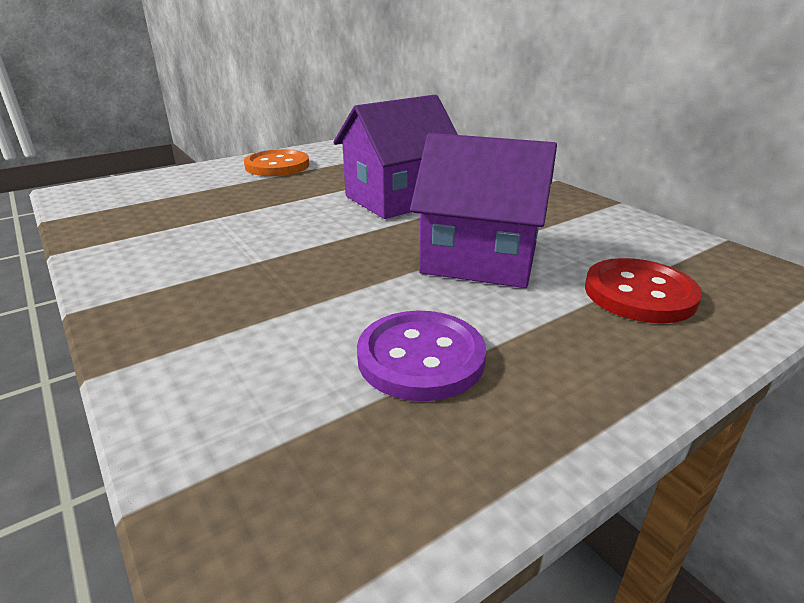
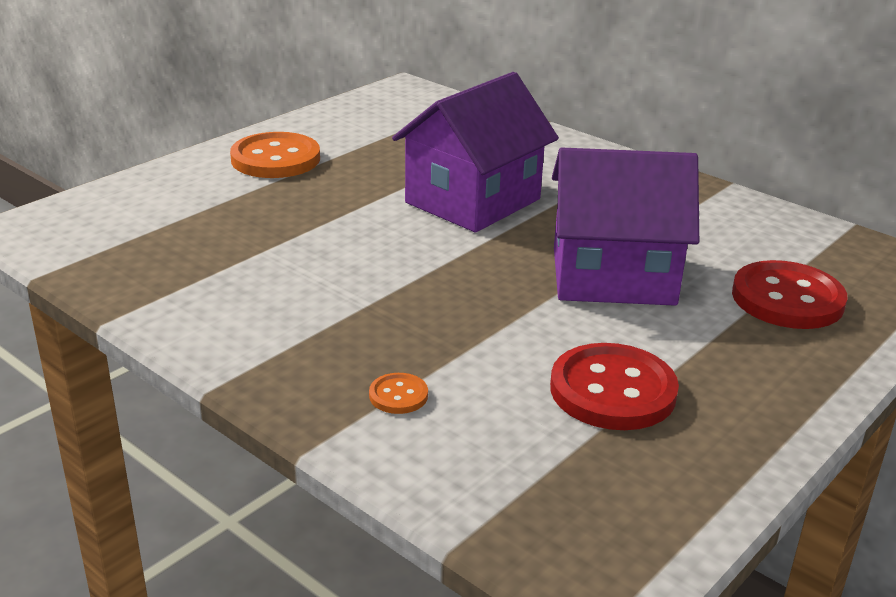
camera: 15 degrees left, 0 degrees up
(218, 336) = (398, 395): none -> orange button
(421, 358) = (613, 391): purple button -> red button

